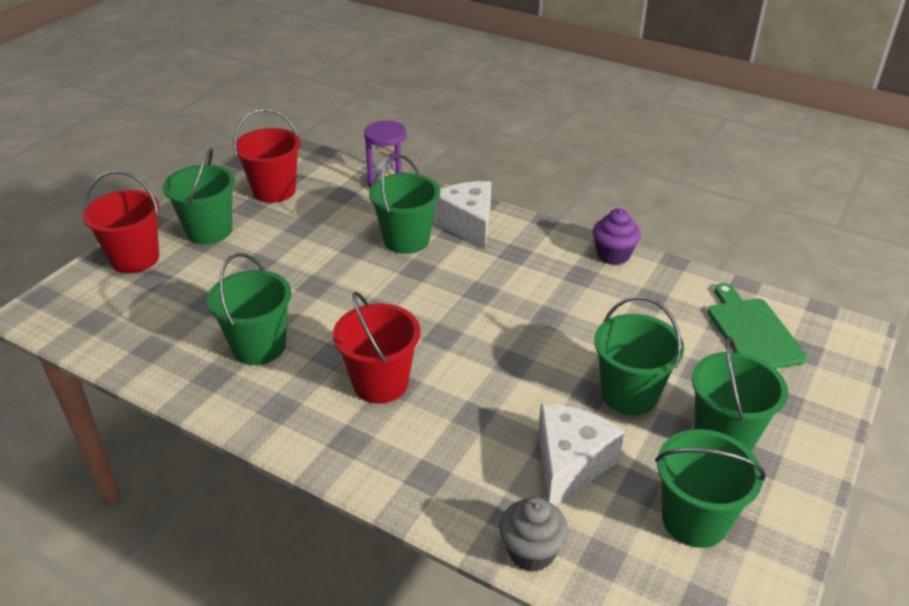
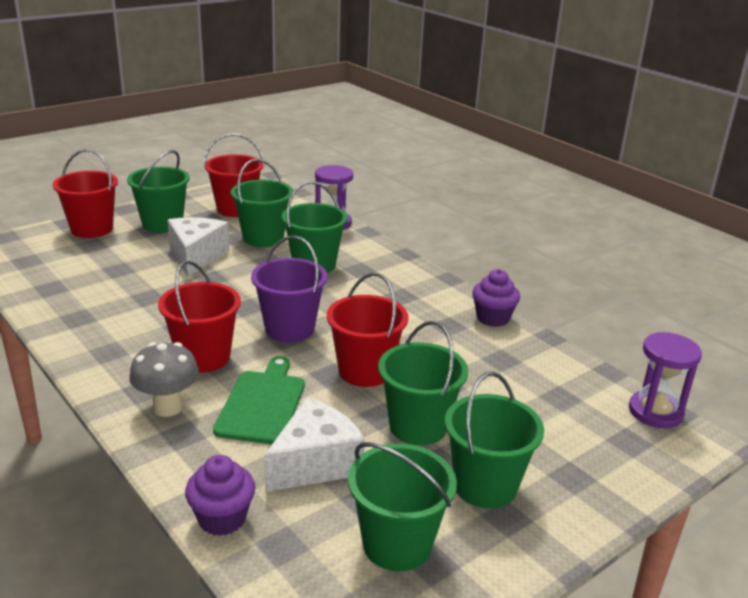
camera: 20 degrees right, 10 degrees down
(259, 346) = (130, 307): green bucket -> green bucket (263, 238)
(390, 452) = (167, 407): none -> grey mushroom
(439, 324) = (289, 329): none -> purple bucket
(468, 224) = (377, 266): white cheese -> white cheese (196, 256)
(531, 552) = (222, 518): grey cupcake -> purple cupcake
(542, 350) = (365, 371): none -> red bucket
(752, 331) = (585, 411): green cutting board -> green cutting board (262, 404)
(806, 314) = (655, 412): none -> purple hourglass

